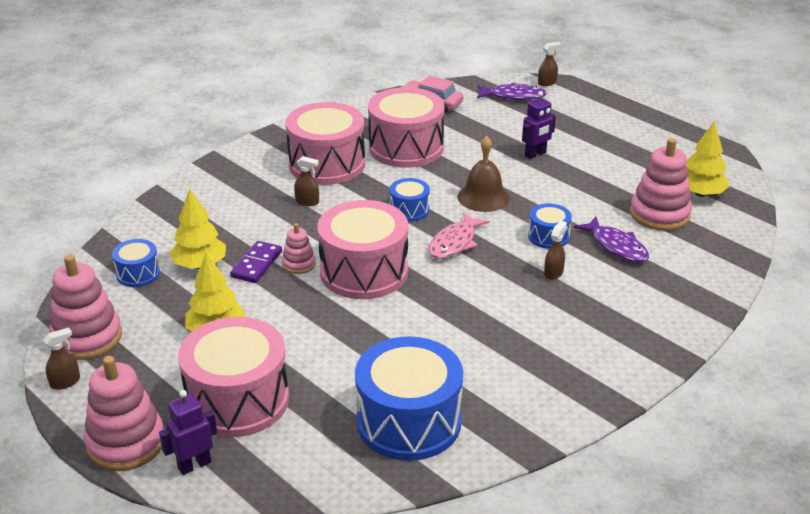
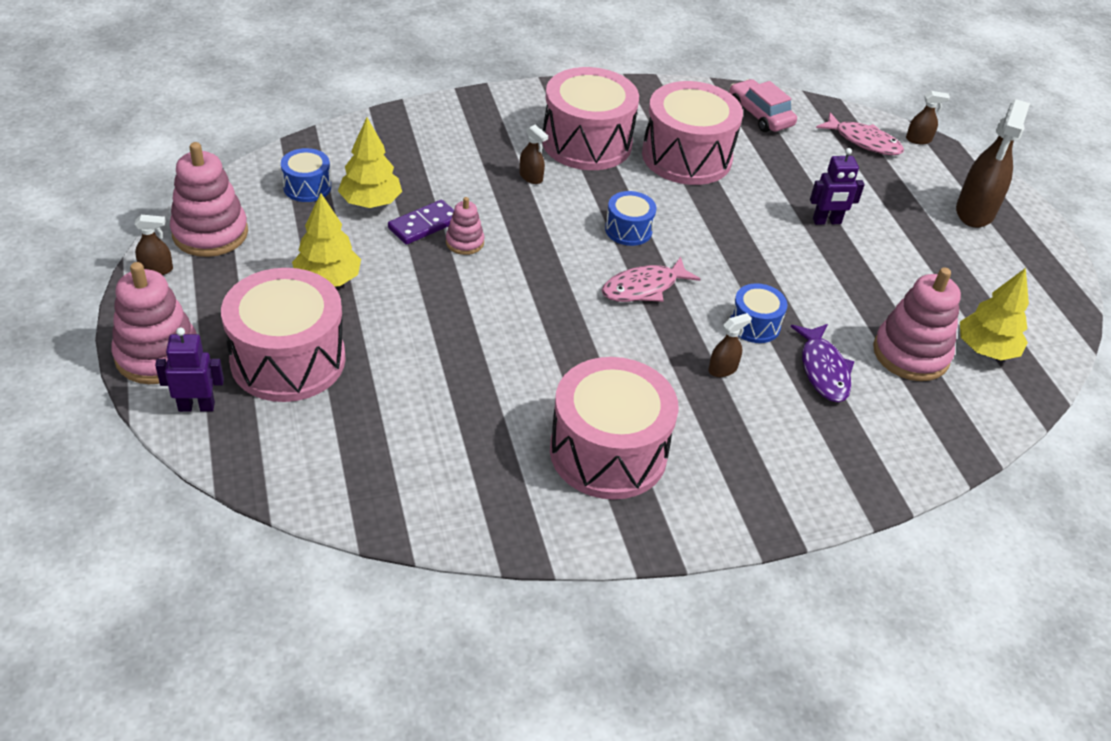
camera: 25 degrees right, 10 degrees up
(364, 271) = (522, 279): pink drum -> pink drum (608, 452)
(408, 422) = (427, 462): blue drum -> none
(483, 197) = (722, 248): brown bell -> none
(513, 96) = (863, 141): purple fish -> pink fish
(620, 114) = (975, 212): none -> brown spray bottle

